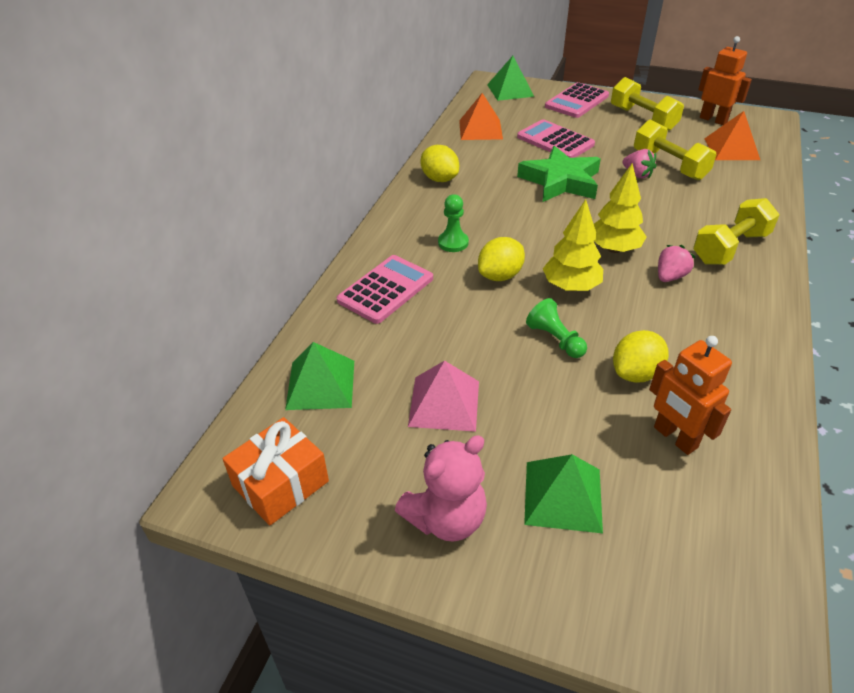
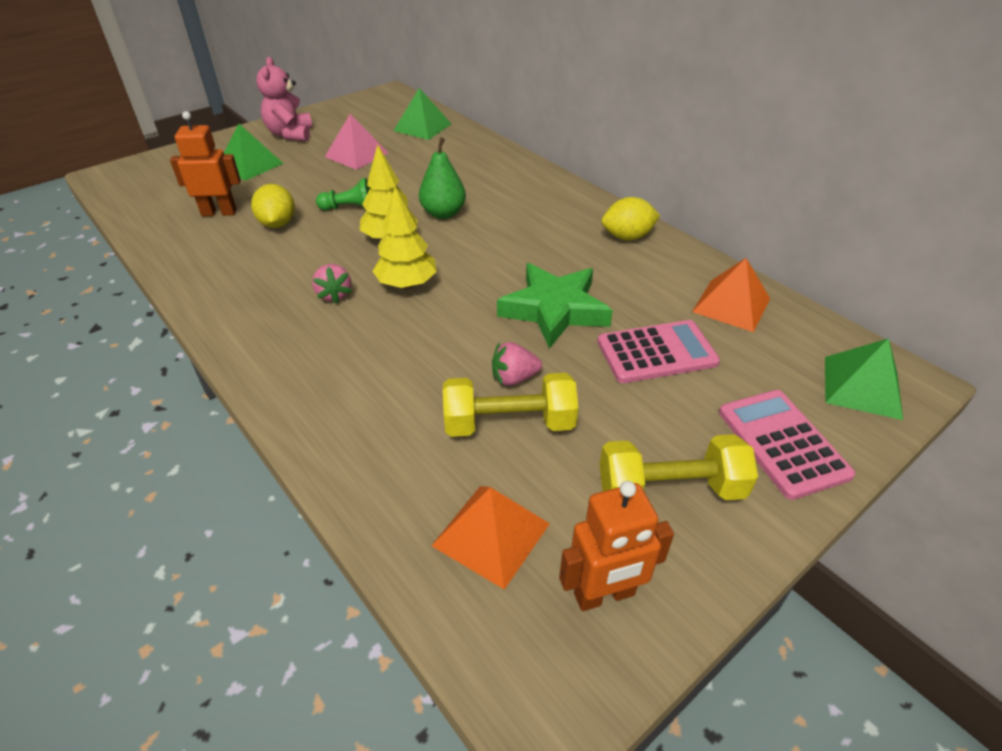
camera: 120 degrees right, 0 degrees up
(280, 483) = (371, 106): orange gift -> none
(386, 289) = (484, 166): pink calculator -> none
(453, 243) = (511, 208): green pawn -> none
(500, 276) = (443, 213): yellow lemon -> green pear
(730, 248) = (317, 360): yellow dumbbell -> none

